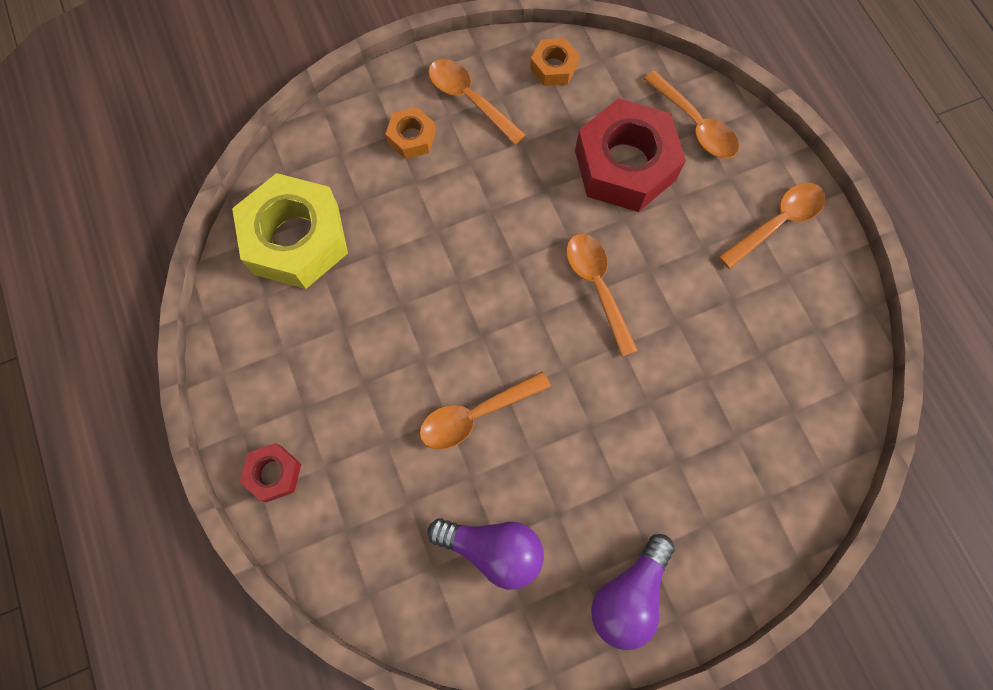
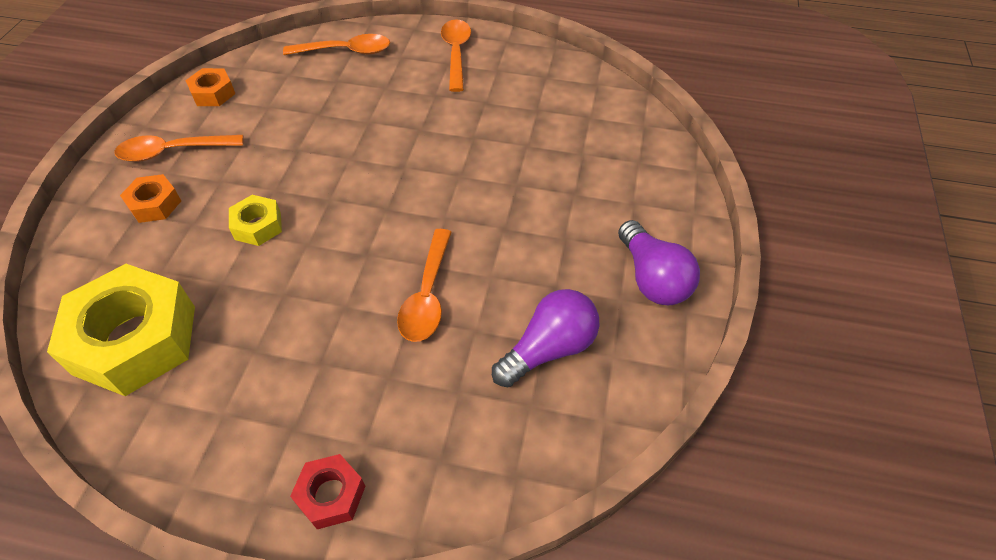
camera: 55 degrees left, 20 degrees down
(447, 230) = (258, 226): none -> yellow nut
(597, 287) = (403, 163): orange spoon -> none
(625, 165) = (331, 99): red nut -> none

